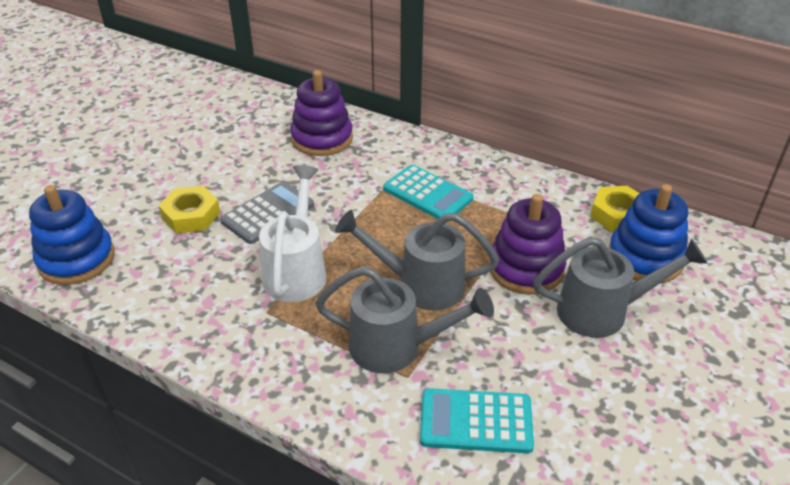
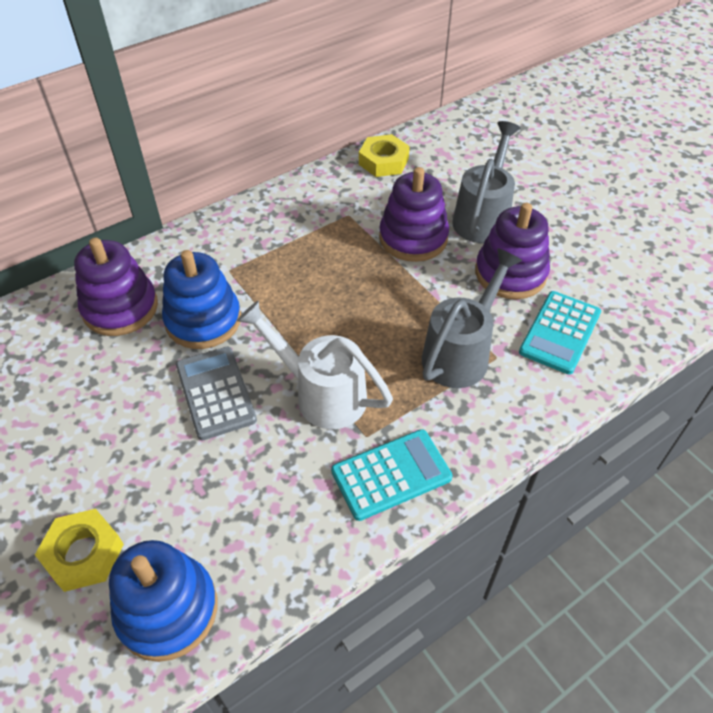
camera: 65 degrees left, 10 degrees up
(191, 215) = (168, 466): yellow nut -> yellow nut (83, 554)
(421, 285) = (395, 310): grey watering can -> none
(427, 194) = (275, 260): turquoise calculator -> turquoise calculator (391, 475)
(534, 356) = (510, 273): none -> purple stacking toy
(645, 258) = (440, 170): blue stacking toy -> blue stacking toy (203, 320)

